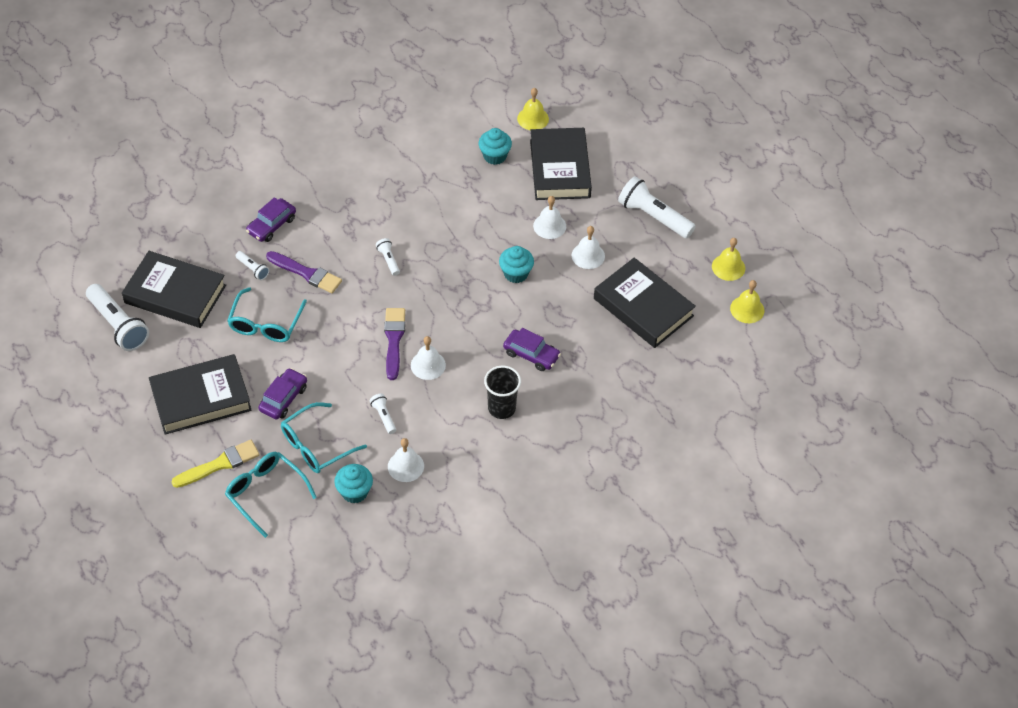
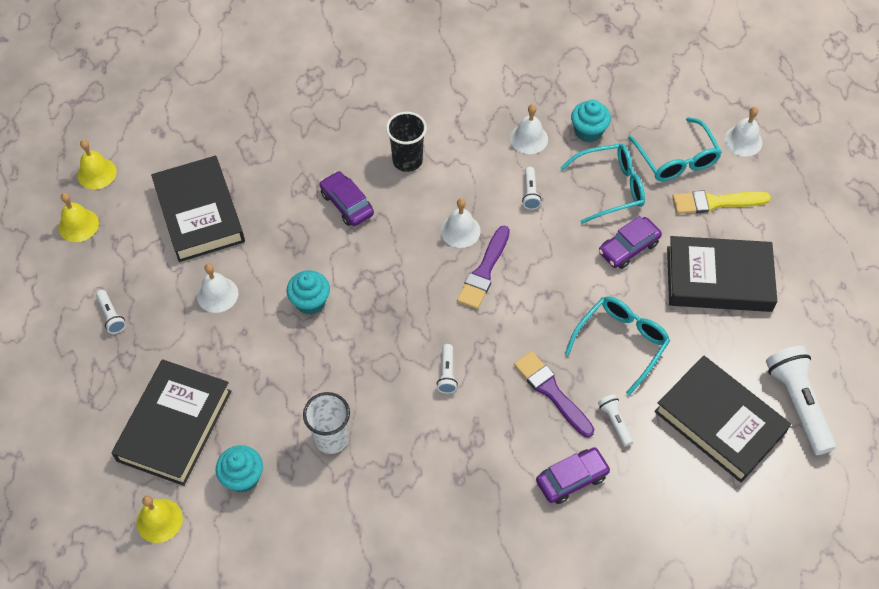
camera: 155 degrees left, 5 degrees up
(449, 195) = (331, 438): none -> white cup
(549, 226) = (236, 349): white bell -> white bell (743, 141)
(654, 217) = (111, 316): white flashlight -> white flashlight, size x0.48

